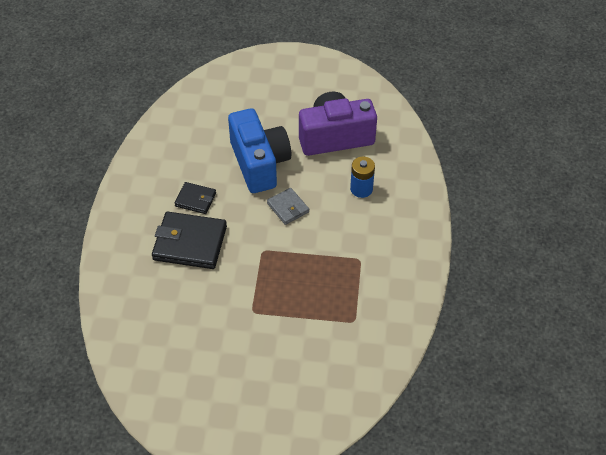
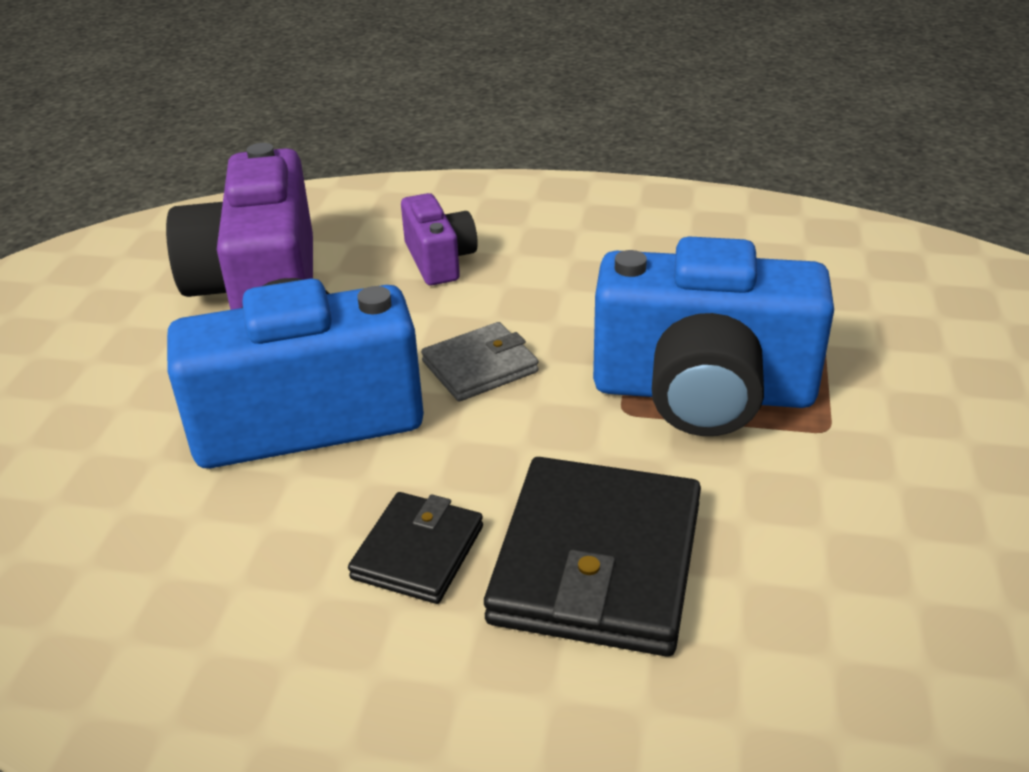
camera: 85 degrees left, 15 degrees down
(274, 275) = (703, 392): none -> blue camera
(361, 189) = (439, 260): blue battery -> purple camera

